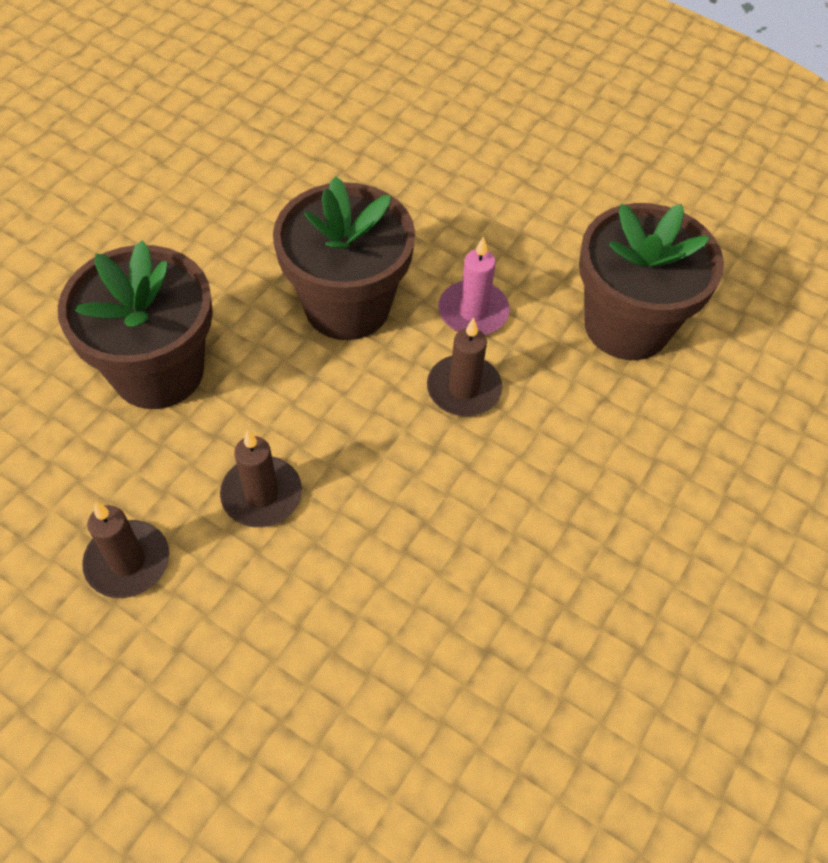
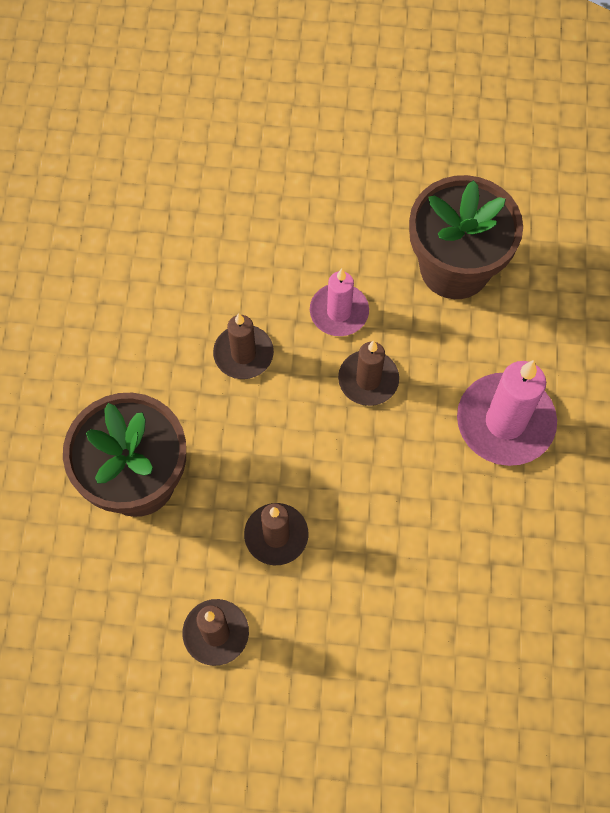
camera: 25 degrees left, 10 degrees up
(347, 306) = (243, 354): brown flower pot -> brown candle
(595, 503) = (505, 422): none -> pink candle

